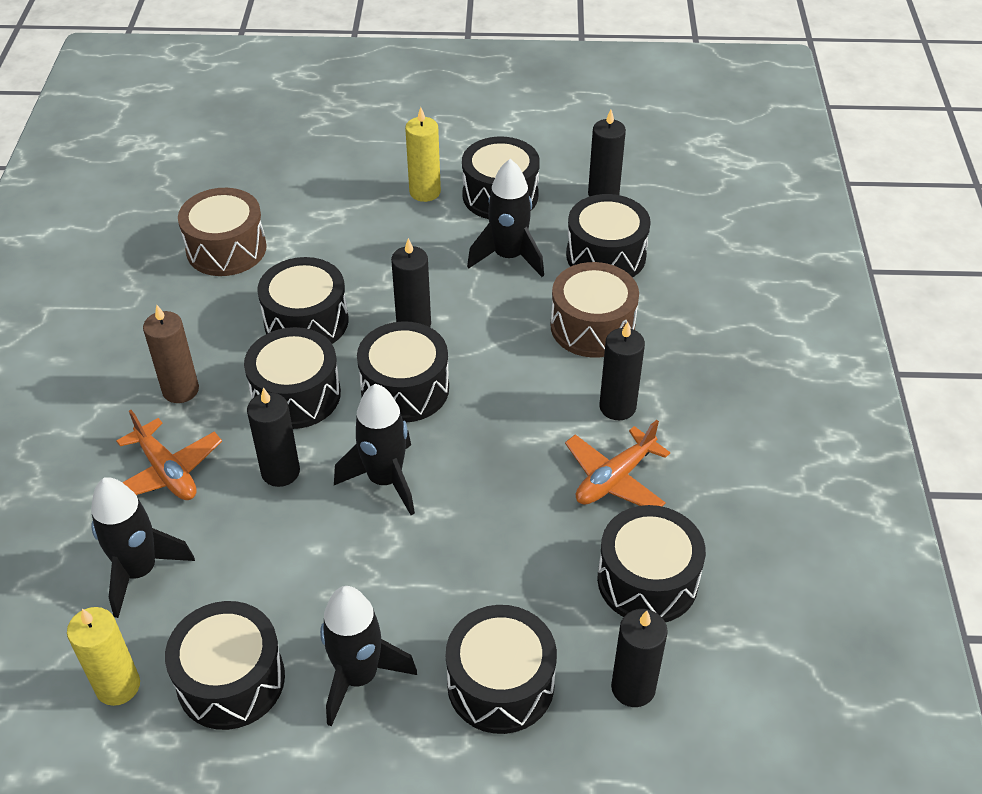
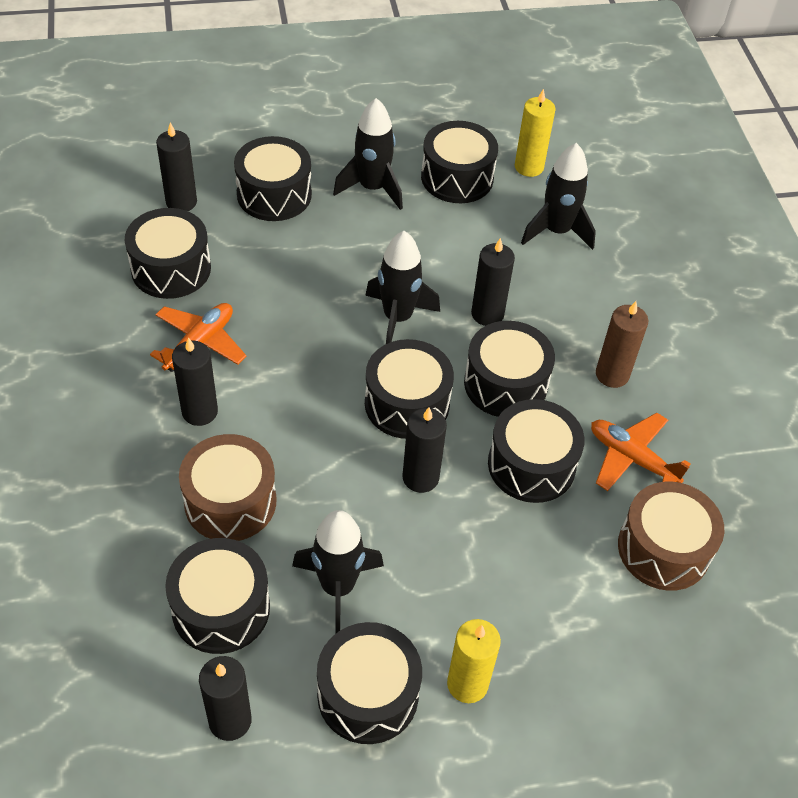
camera: 165 degrees right, 5 degrees up
(167, 472) = (580, 302): orange plane -> orange plane (632, 458)

